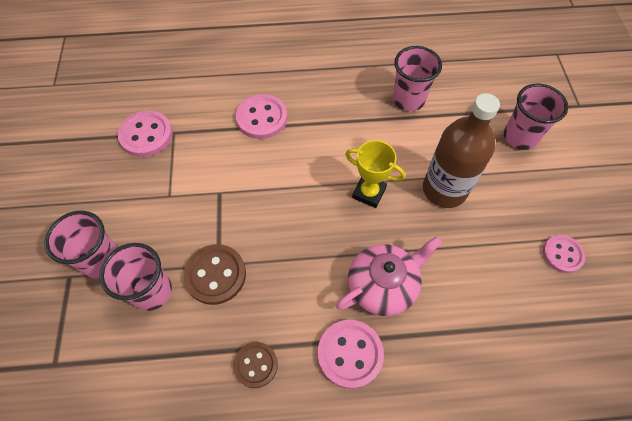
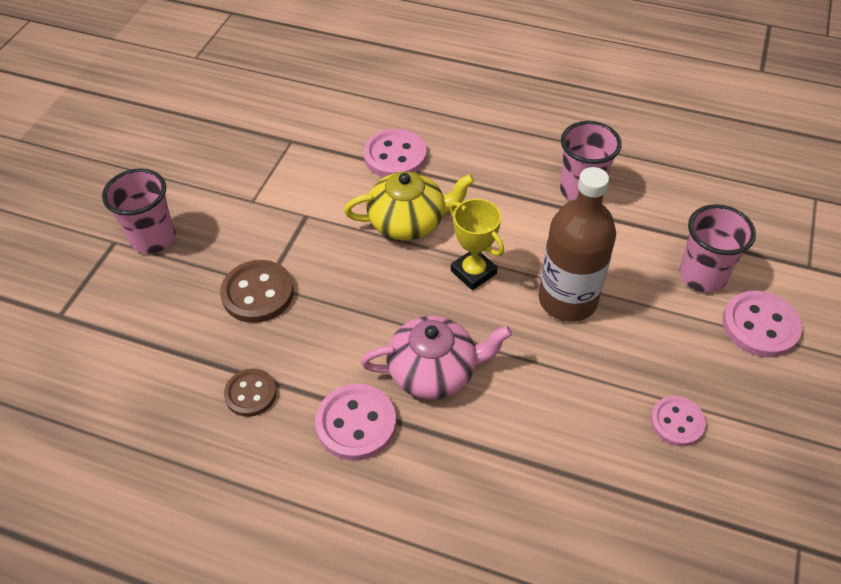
camera: 25 degrees right, 10 degrees down
(146, 135) = (262, 134): pink button -> pink button (760, 326)
(152, 291) = (186, 285): pink cup -> none
(300, 169) = (408, 221): none -> yellow teapot

